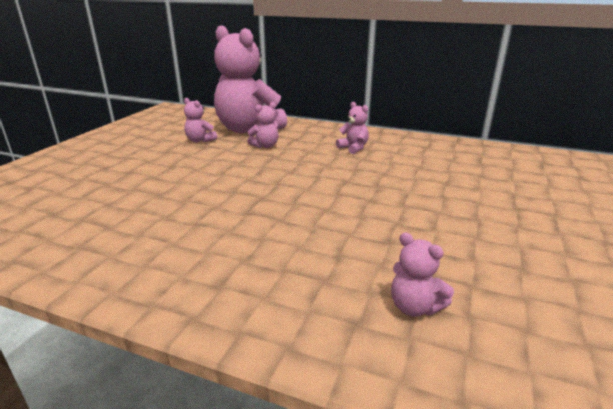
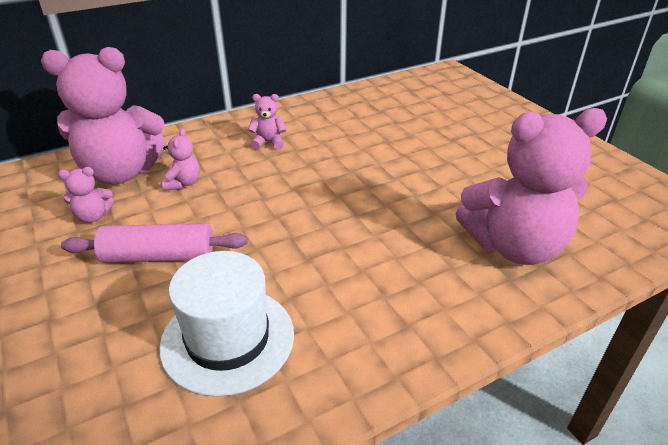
camera: 50 degrees left, 10 degrees up
(133, 220) = (228, 339): none -> white hat
(187, 169) = (159, 256): none -> pink rolling pin
(414, 307) = (514, 246): pink teddy bear -> pink teddy bear, size x2.41

